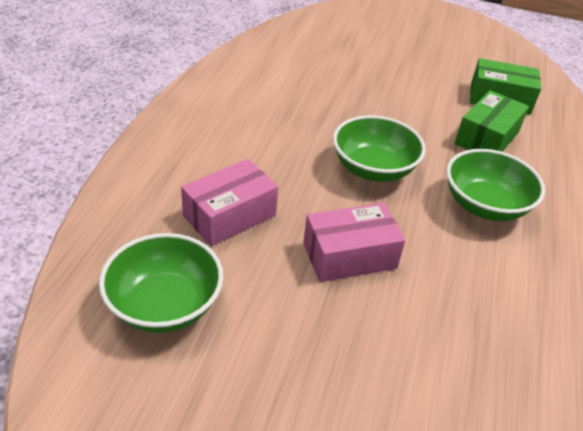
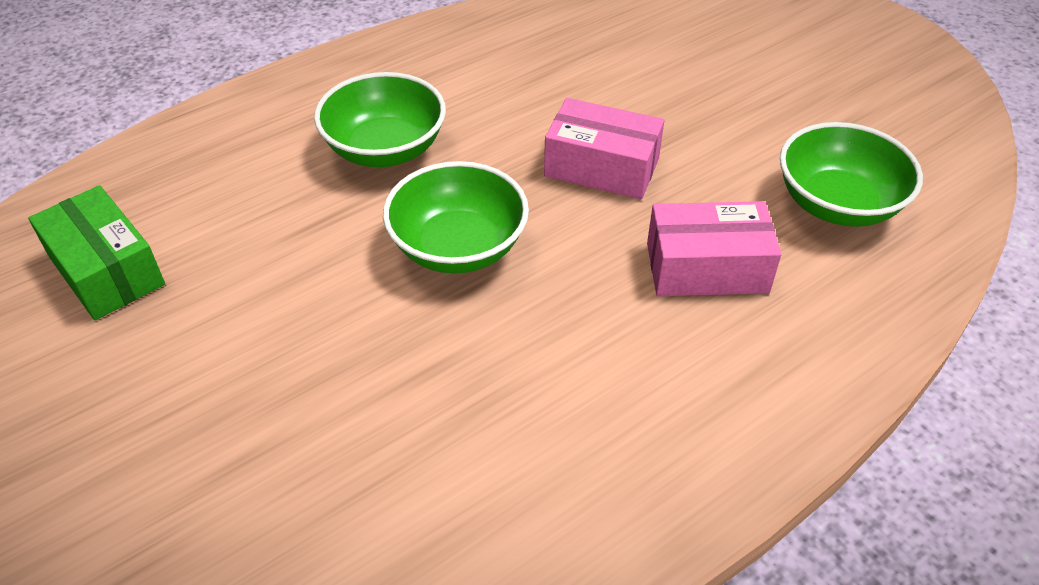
camera: 140 degrees left, 5 degrees up
(487, 138) = (242, 220): green box -> none

